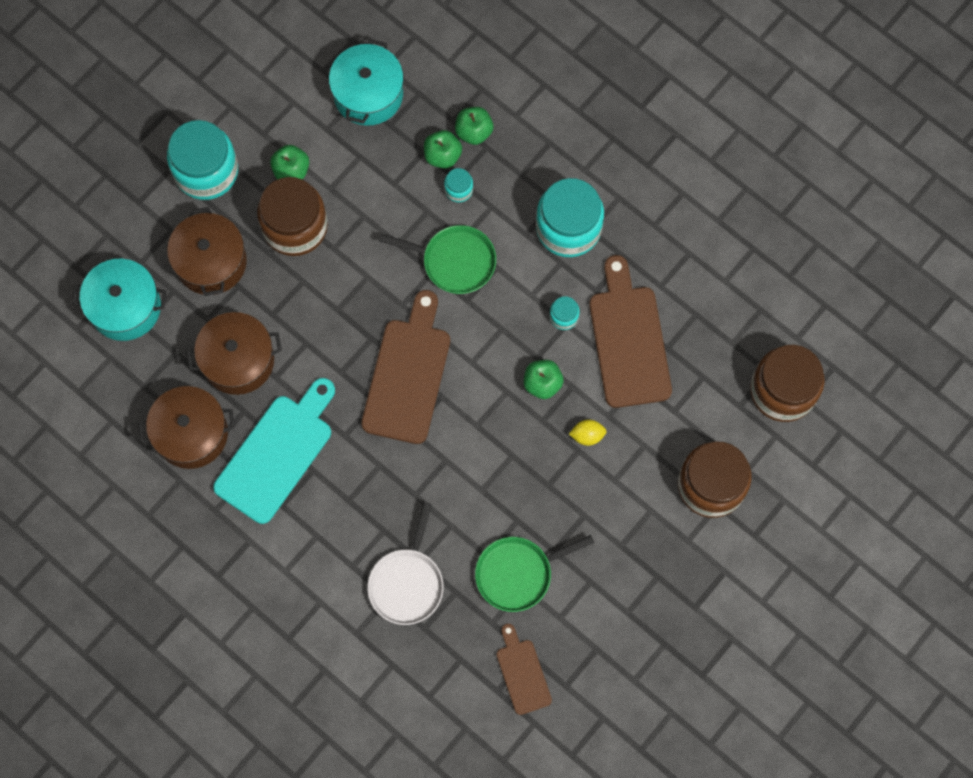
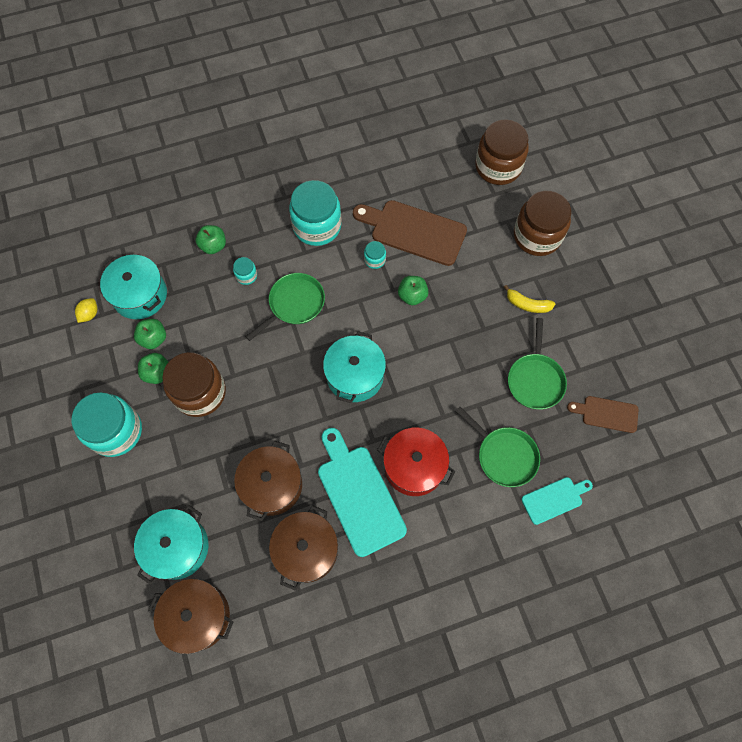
camera: 60 degrees left, 5 degrees down
(211, 262) = (185, 465): brown pot -> brown pot (197, 616)
(340, 494) = (414, 466): none -> red pot
(387, 661) = (554, 499): none -> turquoise cutting board
(407, 583) = (504, 455): white pan -> green pan
(408, 375) = (355, 375): brown cutting board -> turquoise pot
(442, 155) = (216, 273): green apple -> green apple (153, 339)
(587, 435) = (463, 288): yellow lemon -> yellow lemon (89, 314)
(609, 518) = (527, 304): none -> yellow banana

